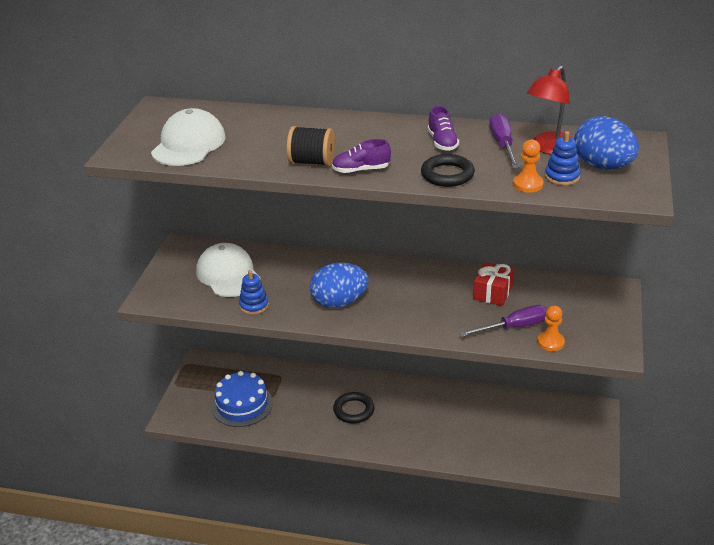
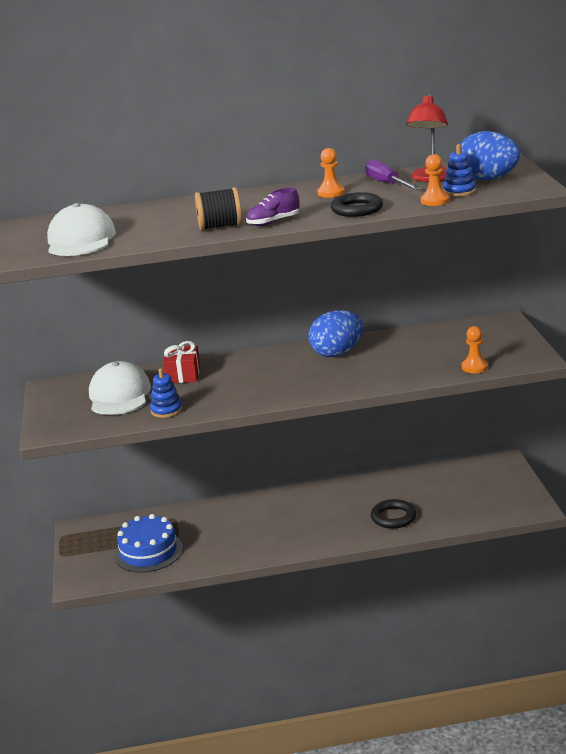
camera: 20 degrees left, 10 degrees down
(228, 274) = (119, 395): white cap -> white cap turned 45 degrees clockwise
(339, 302) = (252, 388): blue egg -> blue egg (337, 353)
(354, 410) = (270, 524): black ring -> black ring (393, 517)
(442, 142) = (331, 193): purple shoe -> orange pawn
(492, 293) = (395, 348): red gift -> red gift (183, 375)
(514, 327) = (434, 365): purple screwdriver -> none

